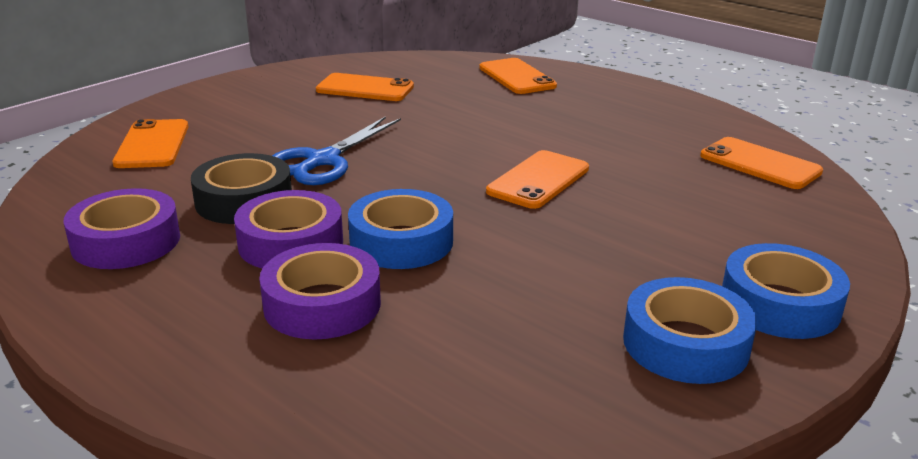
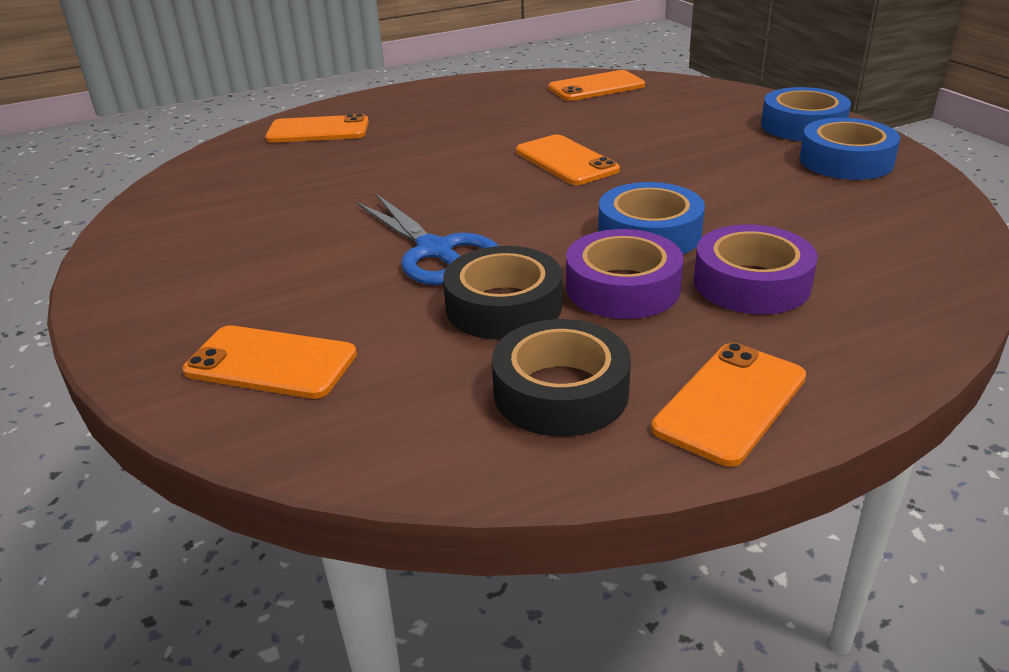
camera: 65 degrees left, 5 degrees up
(126, 241) = (561, 392): purple tape -> black tape
(365, 88) = (250, 205): orange phone -> orange phone (730, 403)

